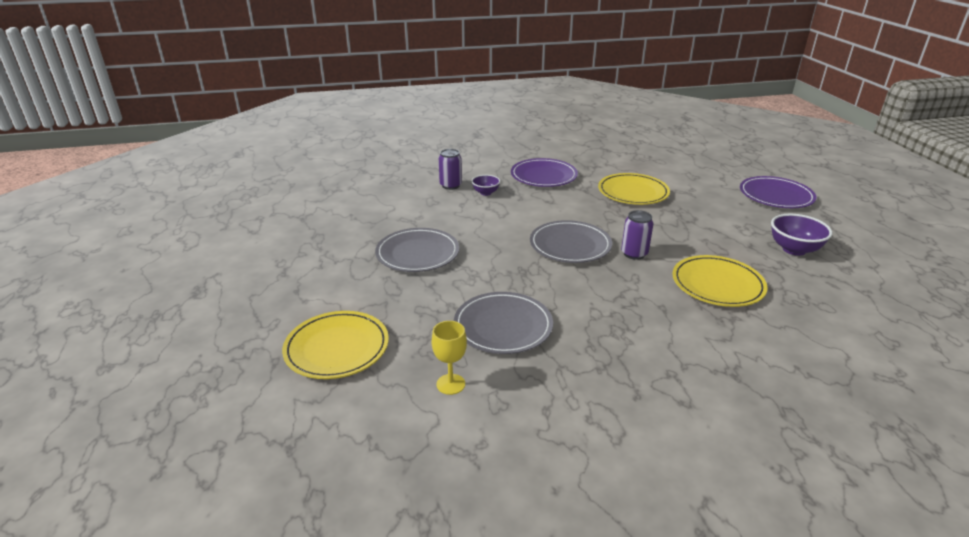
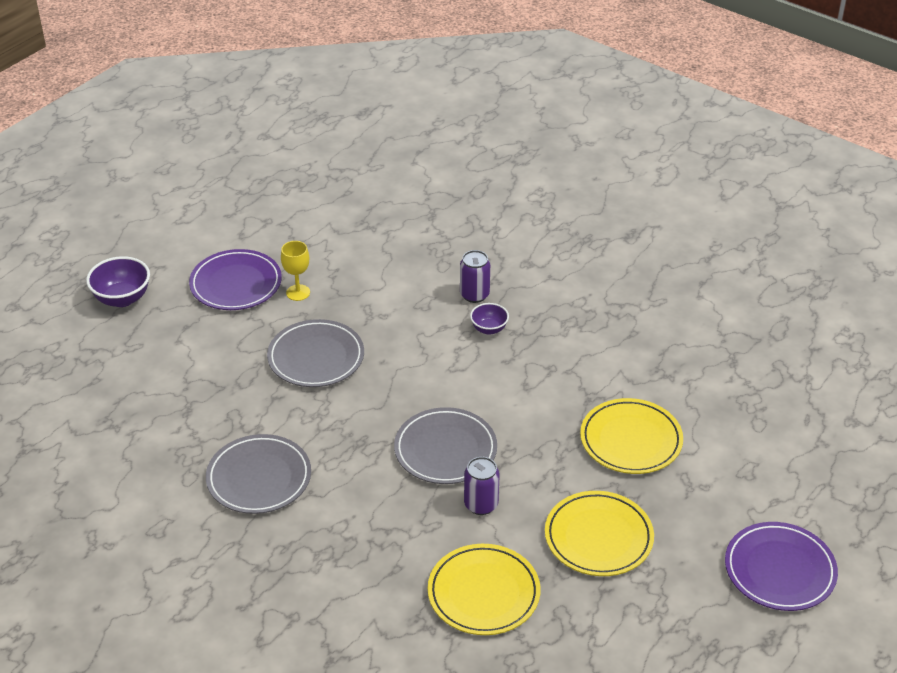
camera: 50 degrees right, 10 degrees up
(337, 348) = (139, 402): yellow plate -> yellow plate (598, 537)
(450, 384) = (156, 490): yellow goblet -> yellow goblet (298, 292)
(543, 176) = (585, 349): purple plate -> purple plate (236, 284)
(794, 249) = (637, 631): purple bowl -> purple bowl (122, 298)

